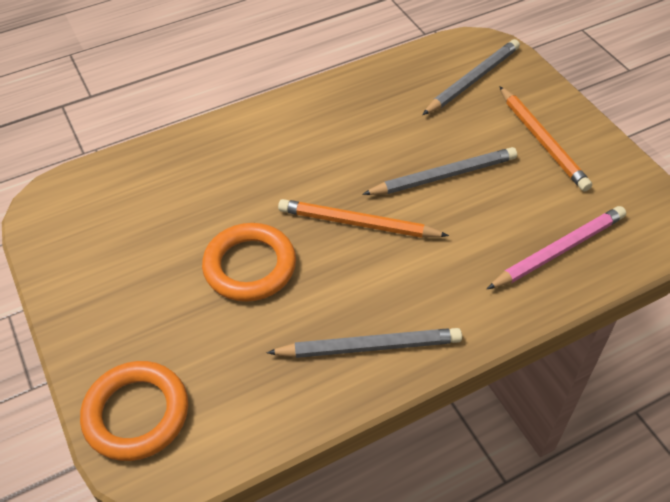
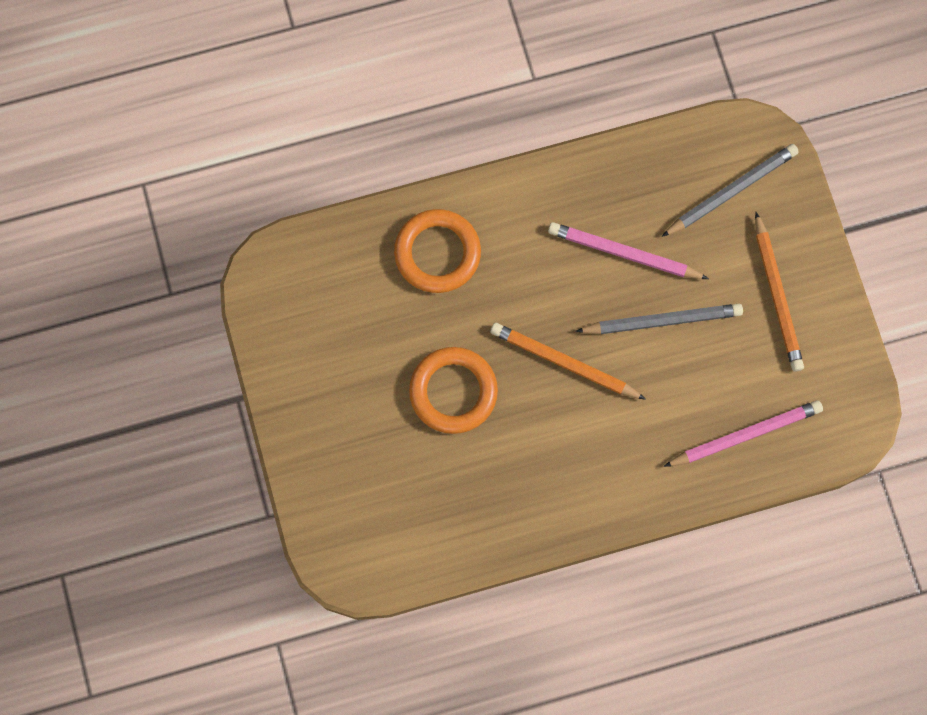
camera: 10 degrees right, 25 degrees up
(136, 414) = (338, 523): orange ring -> orange ring (437, 253)
(369, 346) = (545, 500): grey pencil -> none
(391, 134) = (623, 253): none -> pink pencil

